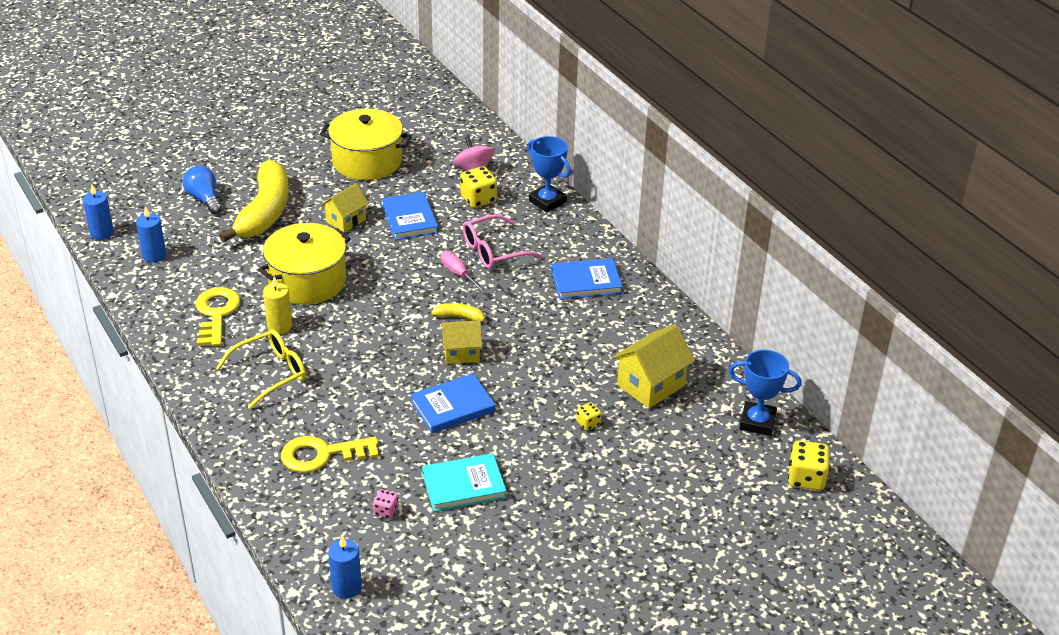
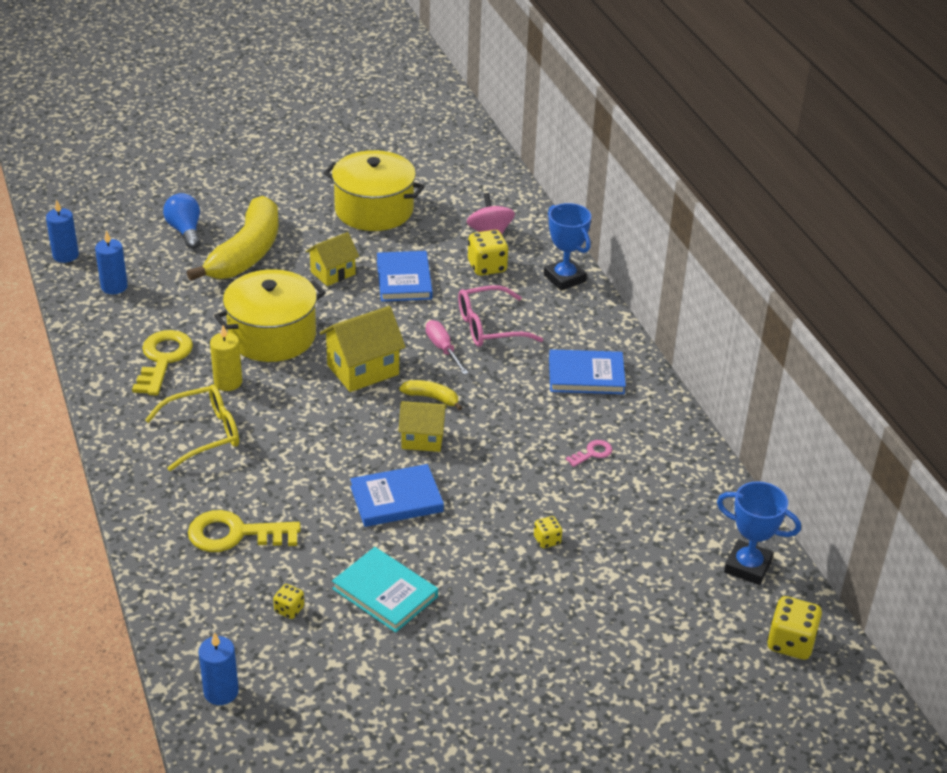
camera: 10 degrees right, 0 degrees up
(386, 511) = (289, 609): pink dice -> yellow dice
(464, 485) = (385, 593): turquoise book -> turquoise book turned 45 degrees clockwise
(607, 346) = (592, 453): none -> pink key
(650, 385) = (631, 505): yellow house -> yellow house (363, 370)

